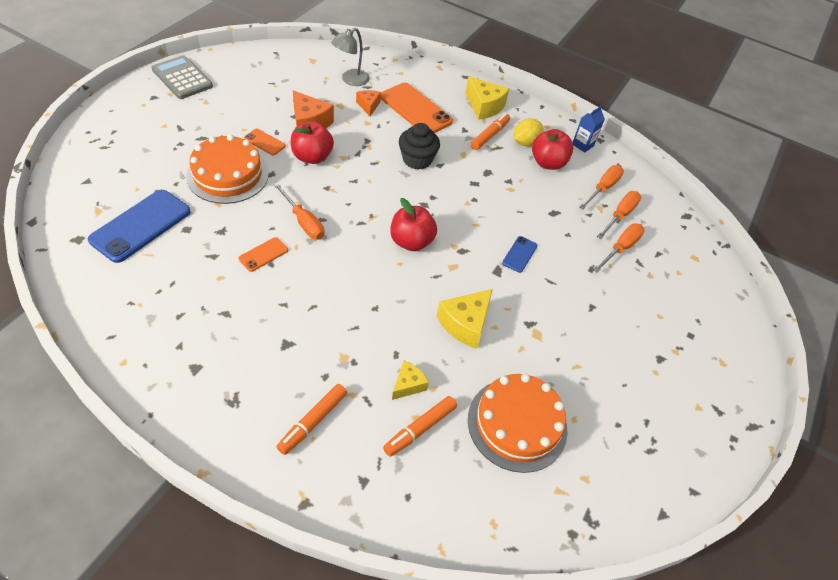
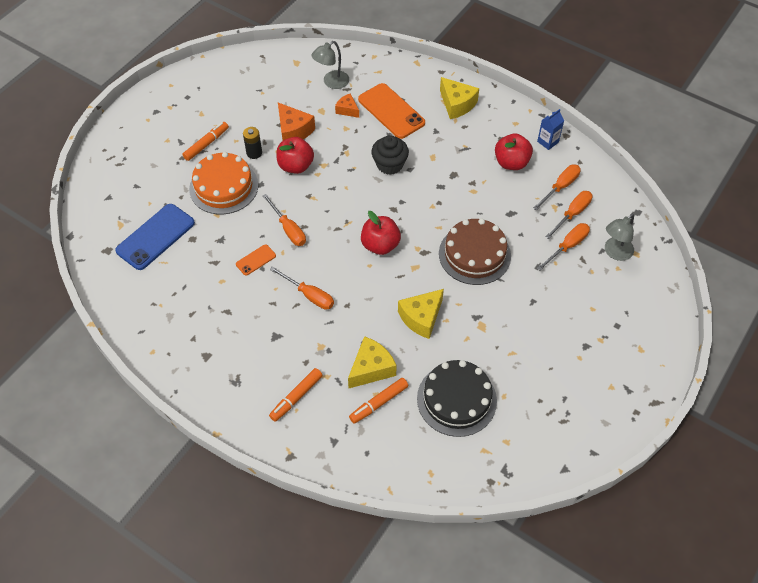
camera: 10 degrees right, 5 degrees up
(182, 78) = (179, 90): grey calculator -> none
(264, 142) = (254, 153): orange phone -> black battery
(328, 296) = (309, 295): none -> orange screwdriver
(368, 106) = (347, 110): orange cheese -> orange cheese turned 45 degrees counterclockwise
(408, 385) = (371, 368): yellow cheese -> yellow cheese, size x1.67
(489, 135) = (459, 136): orange marker -> orange marker (206, 144)
(517, 424) = (456, 399): orange cake -> black cake
(519, 254) = (474, 254): blue phone -> brown cake
(525, 142) = (492, 142): yellow lemon -> none
(672, 256) = (615, 253): none -> grey lamp

